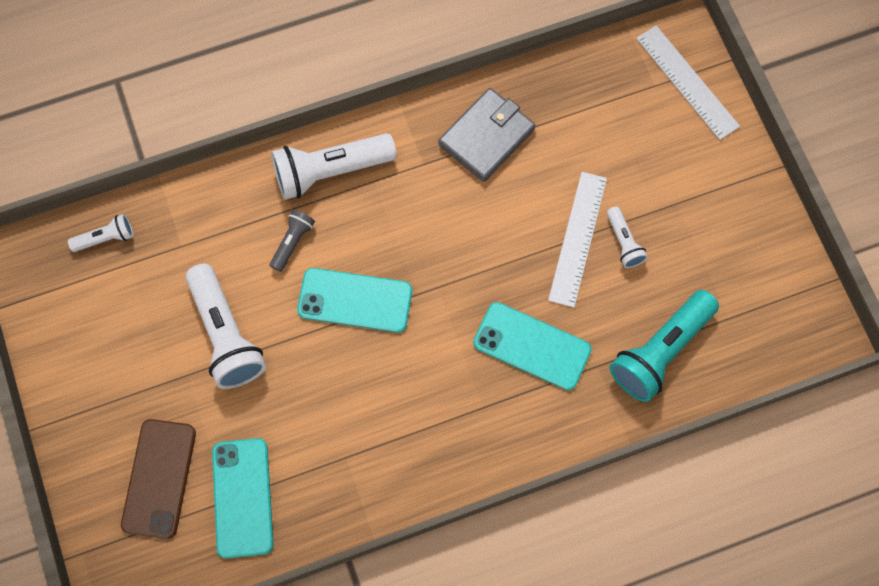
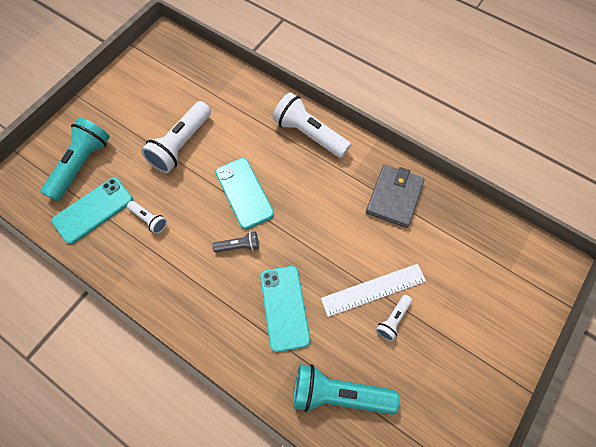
camera: 55 degrees right, 5 degrees down
(106, 238) = (197, 63): white flashlight -> white flashlight (149, 219)
(159, 478) = (82, 165): brown phone -> turquoise flashlight
(292, 242) = (255, 142): grey flashlight -> grey flashlight (239, 246)
(486, 137) = (394, 197): grey wallet -> grey wallet turned 75 degrees counterclockwise
(687, 82) = (530, 289): white ruler -> none

